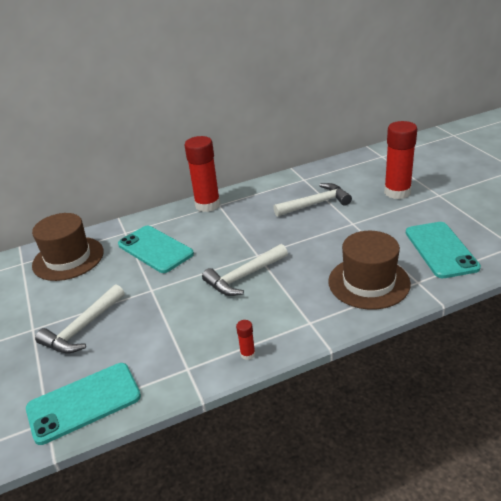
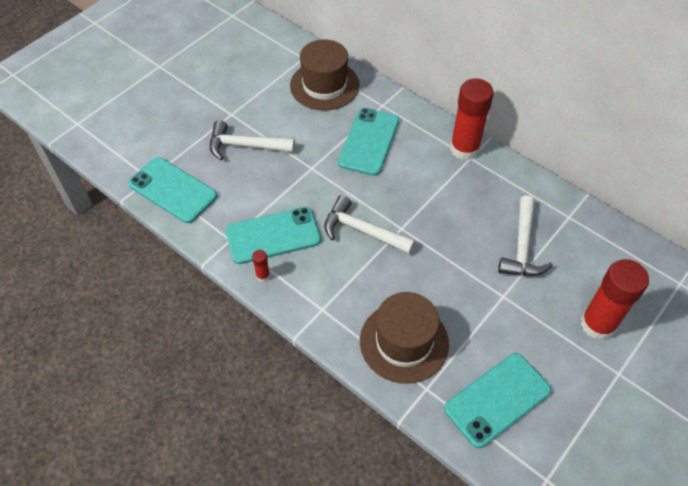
camera: 60 degrees right, 20 degrees up
(207, 335) = (273, 236): none -> turquoise phone
(315, 204) = (522, 247): white hammer -> white hammer turned 60 degrees clockwise

